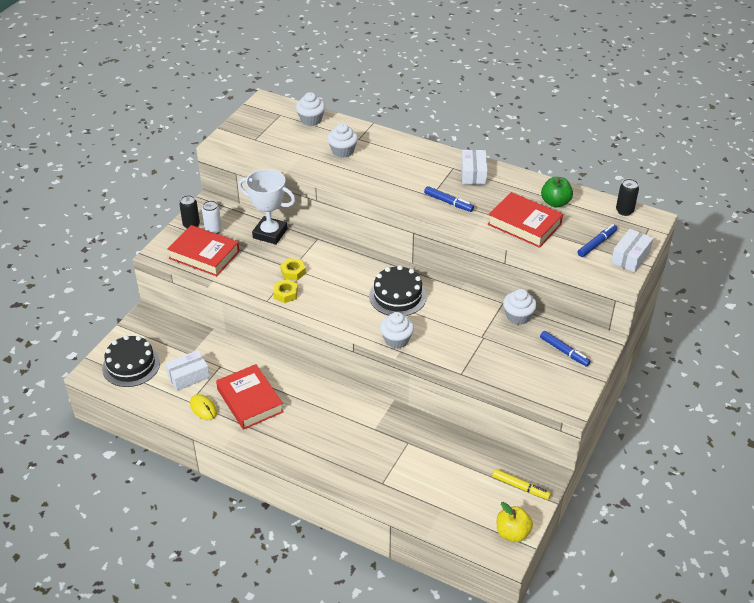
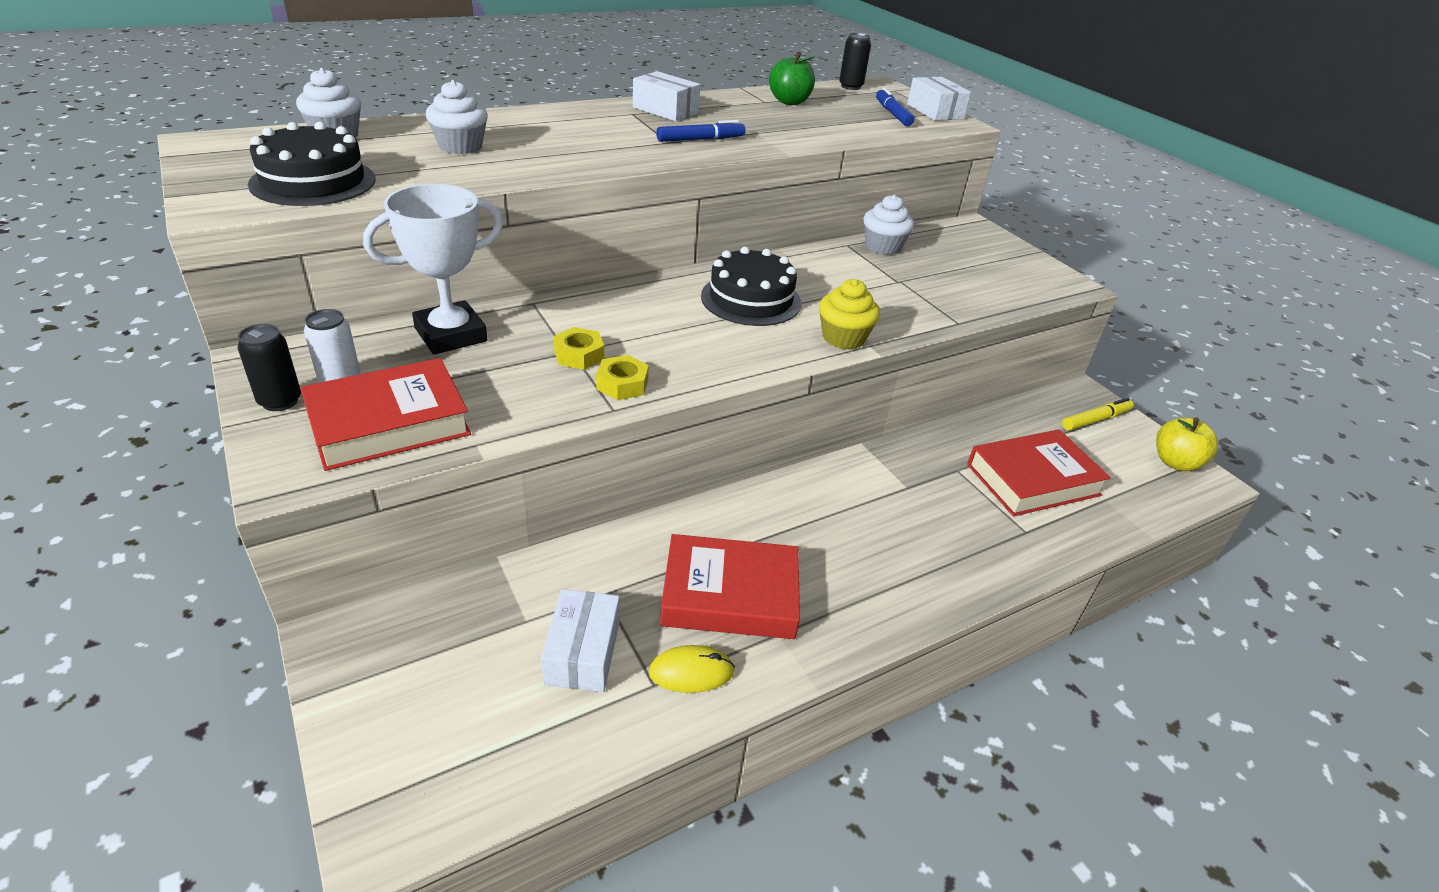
camera: 60 degrees left, 5 degrees down
(131, 365) = (447, 738): black cake -> black cake (313, 181)
(396, 340) = (843, 338): white cupcake -> yellow cupcake
(524, 224) = (808, 126): red book -> red book (1033, 480)
(564, 352) = (972, 249): blue marker -> none

